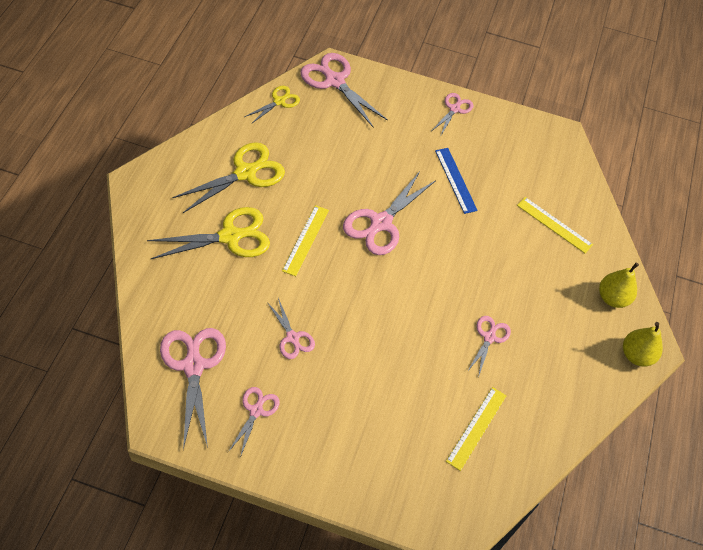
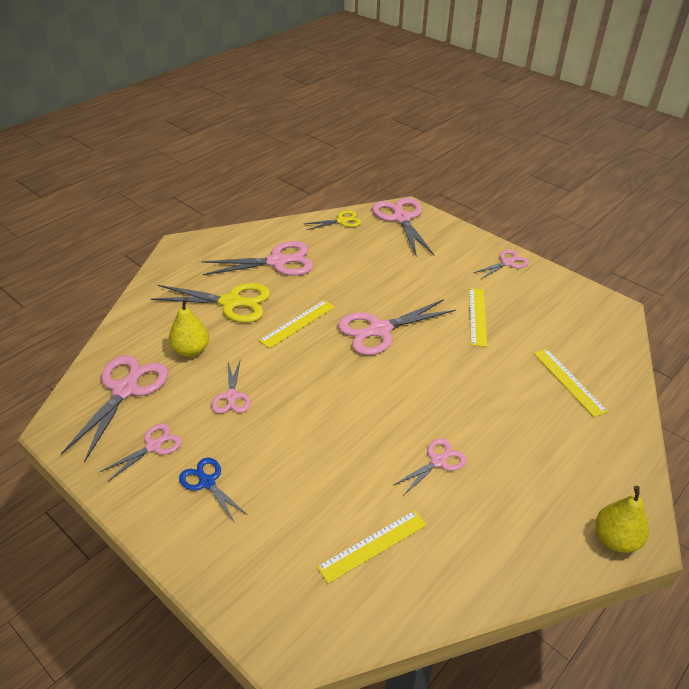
camera: 30 degrees right, 15 degrees down
(245, 173) = (277, 262): yellow scissors -> pink scissors
(322, 426) = (207, 482): none -> blue scissors
(455, 180) = (477, 316): blue ruler -> yellow ruler
(612, 298) = (609, 470): yellow pear -> yellow pear (191, 350)

